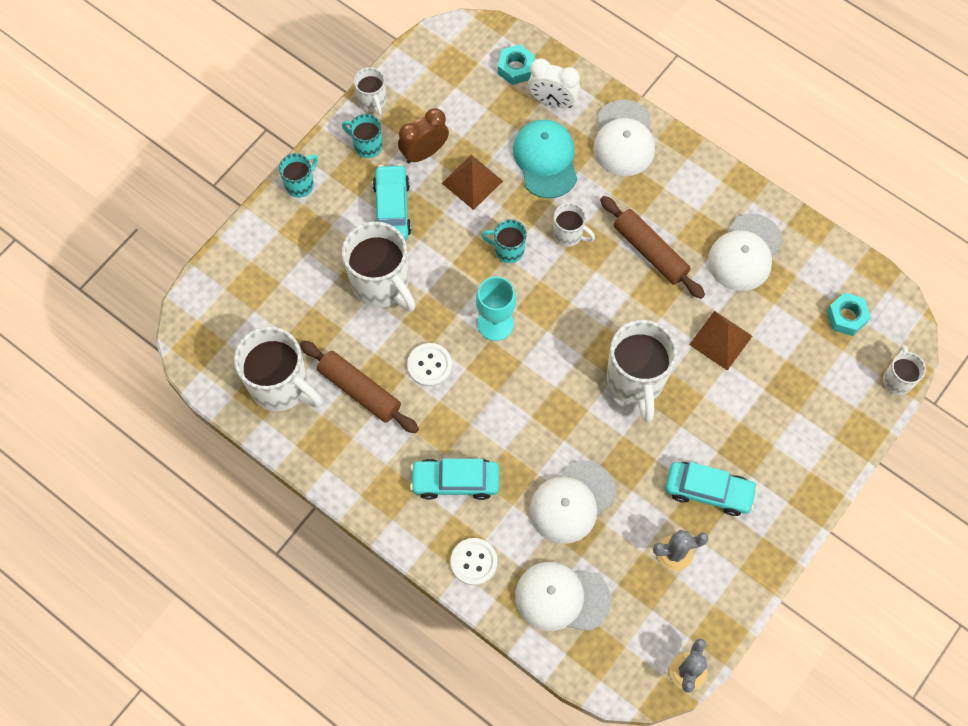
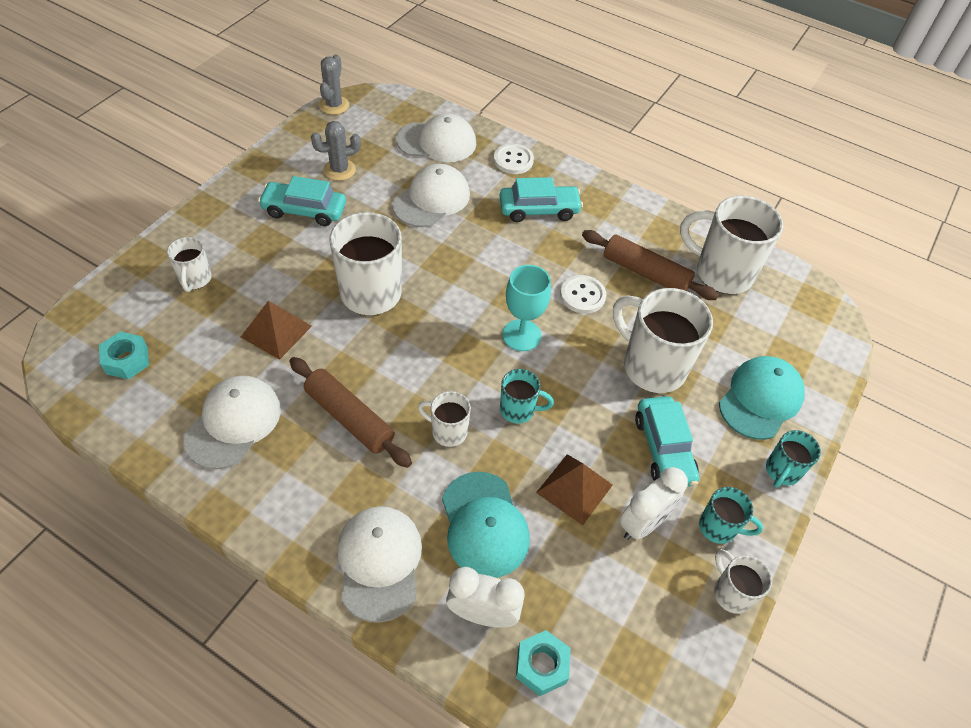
camera: 170 degrees right, 15 degrees down
(293, 247) = (760, 399): none -> turquoise cap
(424, 152) = (643, 523): brown clock -> white clock
(897, 379) = (88, 304): white mug -> white mug (195, 279)

